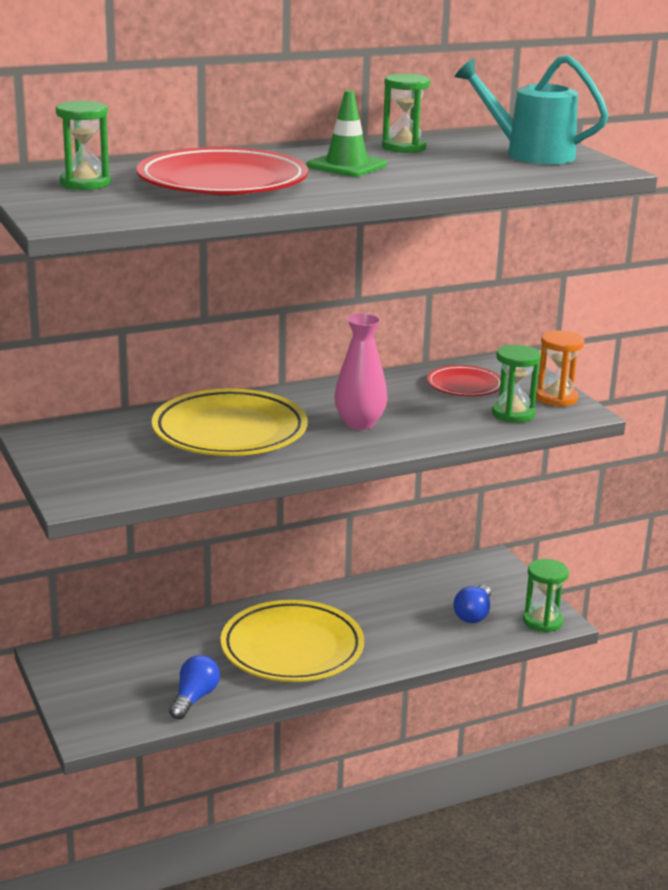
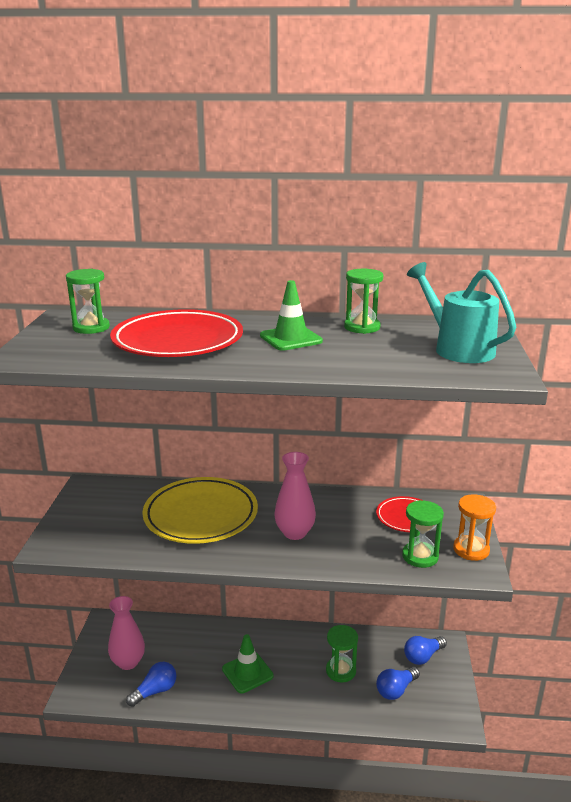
camera: 30 degrees right, 0 degrees up
(128, 683) = (128, 662): none -> pink vase
(292, 648) = (247, 672): yellow plate -> green traffic cone
(478, 578) = (423, 656): none -> blue light bulb
(542, 621) = (445, 717): green hourglass -> green hourglass (341, 671)

